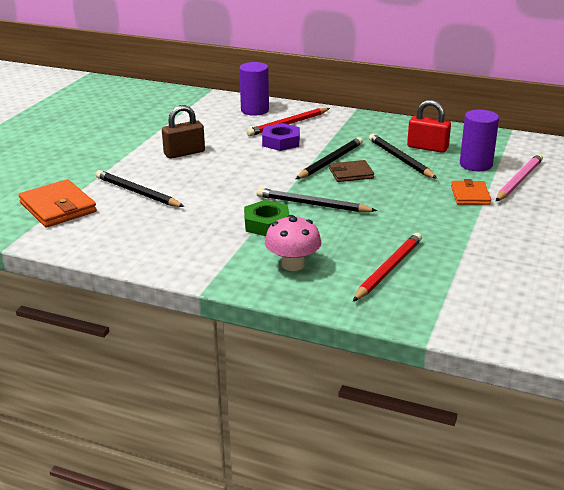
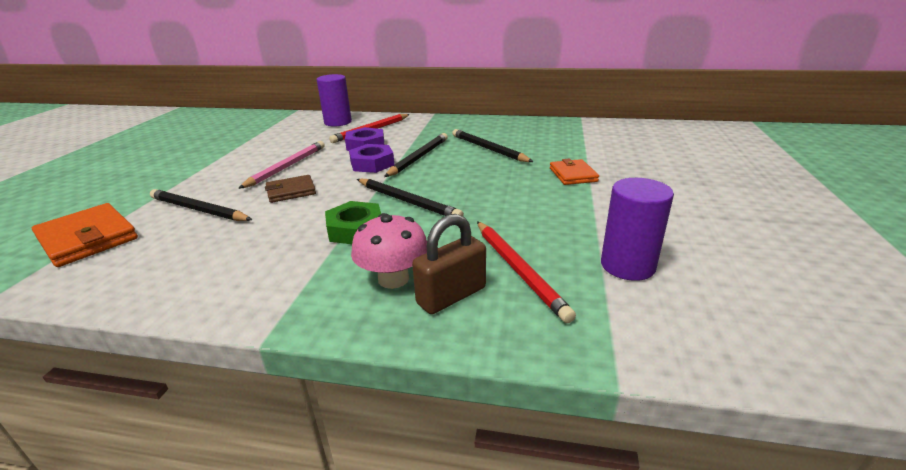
camera: 10 degrees left, 0 degrees up
(184, 153) = (262, 164): brown padlock -> brown padlock (451, 296)
(285, 163) = (372, 164): none -> purple nut
(312, 204) = (407, 201): black pencil -> black pencil turned 150 degrees counterclockwise
(351, 174) = (443, 166): brown wallet -> brown wallet (291, 191)
(388, 269) = (518, 270): red pencil -> red pencil turned 135 degrees clockwise
(427, 148) = (511, 137): red padlock -> none
(476, 164) = (563, 147): purple cylinder -> purple cylinder (627, 266)
(519, 180) = (613, 156): pink pencil -> pink pencil (287, 167)

